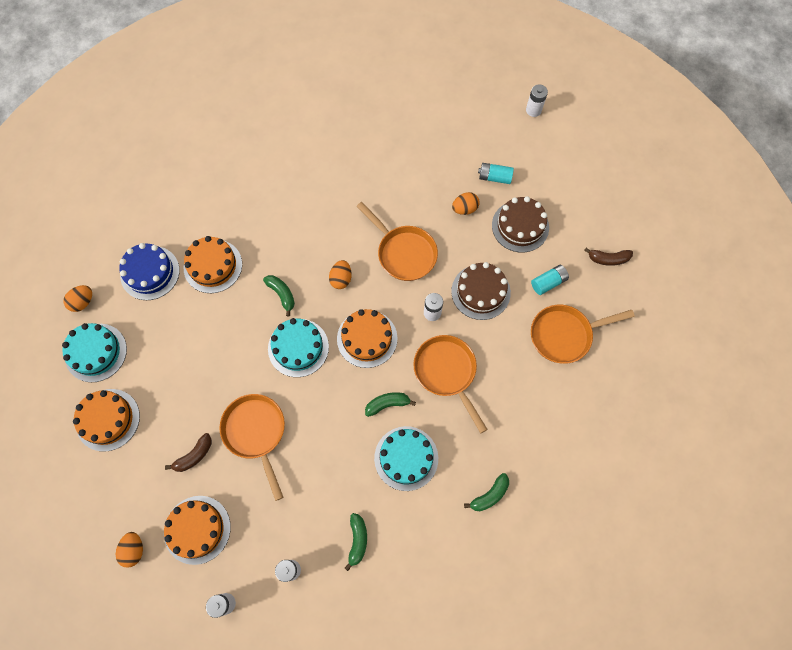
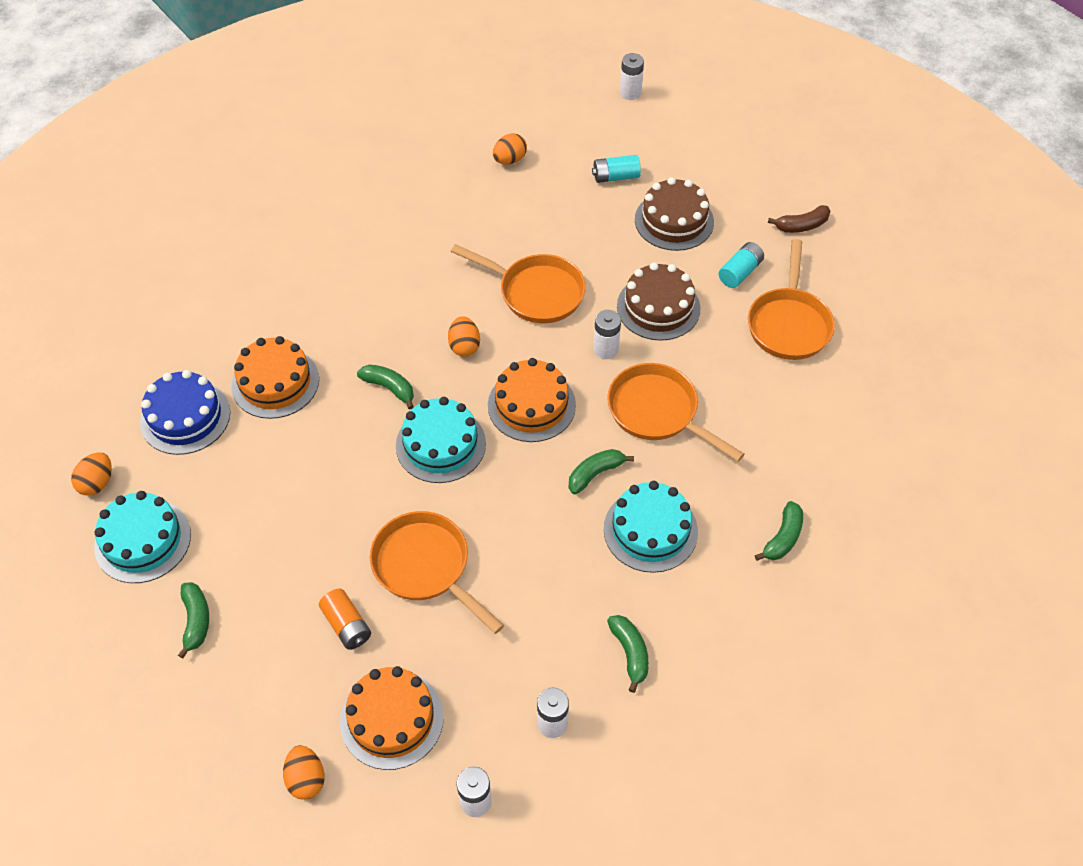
camera: 20 degrees left, 15 degrees down
(108, 419) = (196, 621): orange cake -> green banana
(194, 456) = (346, 625): brown banana -> orange battery
(464, 209) = (593, 221): orange egg -> orange egg (509, 160)
(564, 335) = (789, 324): orange pan -> orange pan turned 45 degrees counterclockwise

